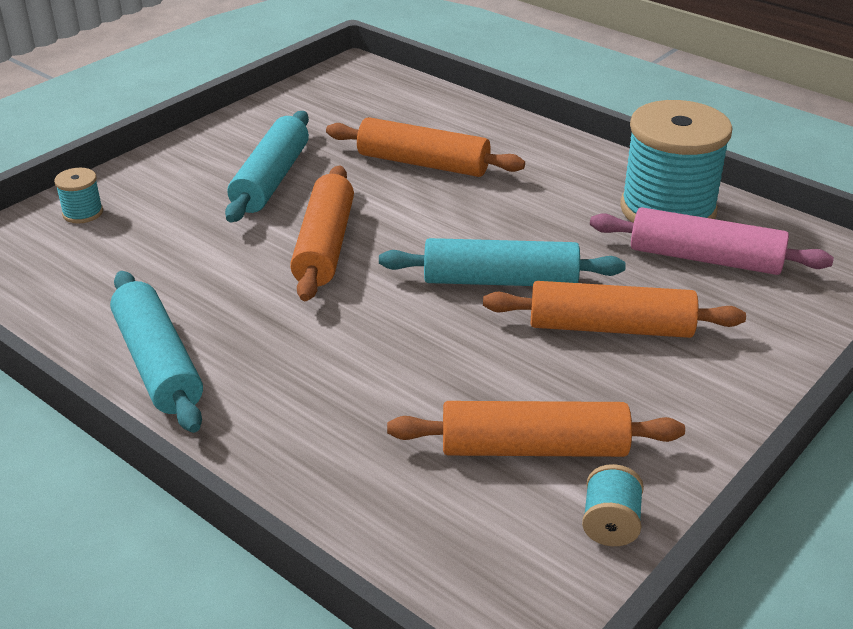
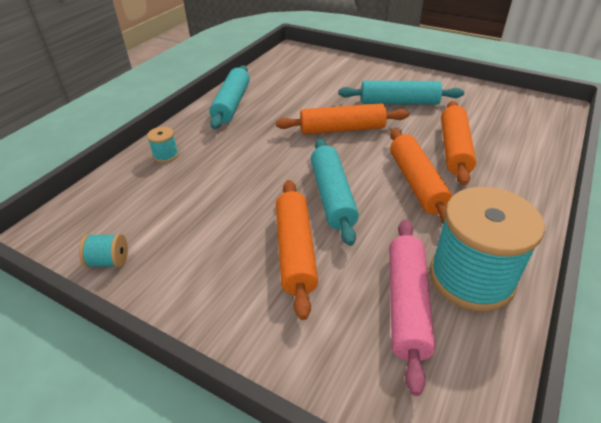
camera: 80 degrees right, 5 degrees up
(83, 213) = (339, 64): turquoise spool -> turquoise spool (166, 155)
(157, 363) = (231, 104): turquoise rolling pin -> turquoise rolling pin turned 45 degrees counterclockwise
(534, 447) = (174, 225): orange rolling pin -> orange rolling pin (417, 183)

